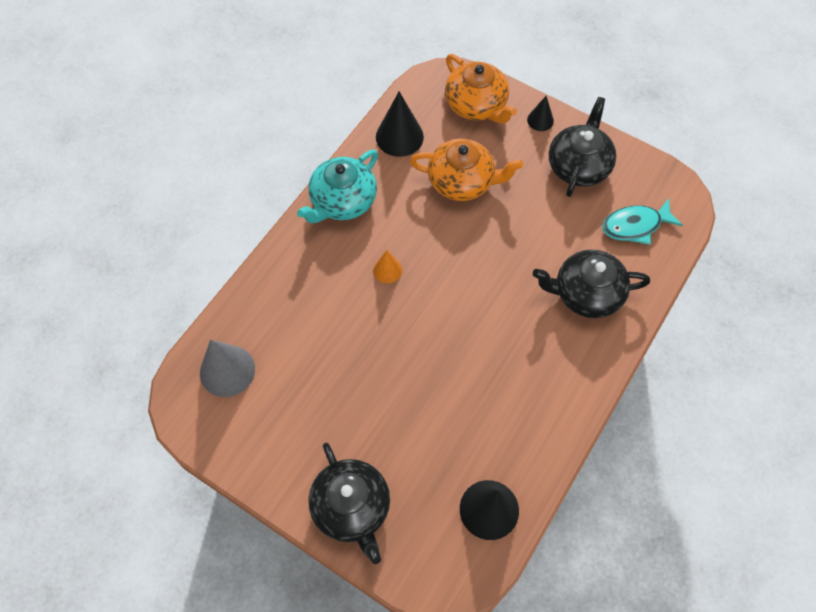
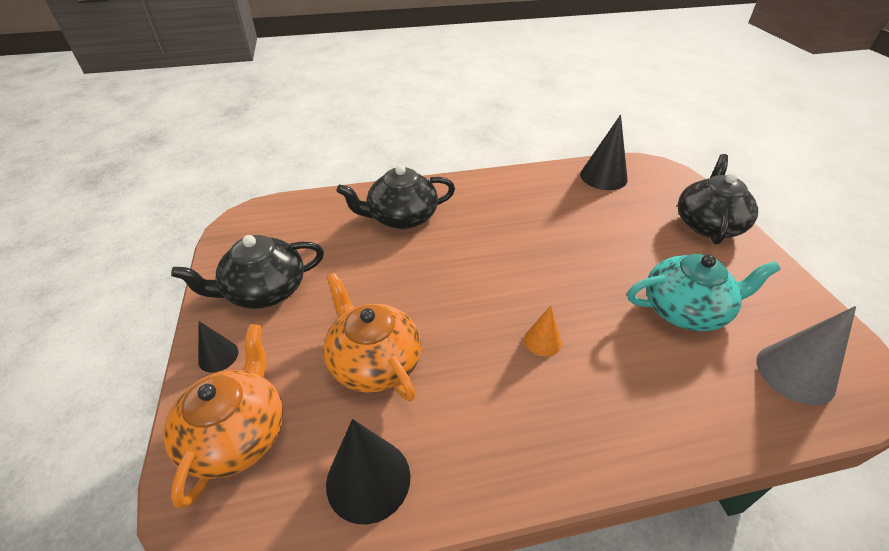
camera: 135 degrees left, 20 degrees down
(342, 201) = (526, 453): turquoise teapot -> turquoise teapot (685, 310)
(586, 293) = (401, 217): black teapot -> black teapot turned 120 degrees clockwise
(635, 226) = (304, 226): turquoise fish -> none

